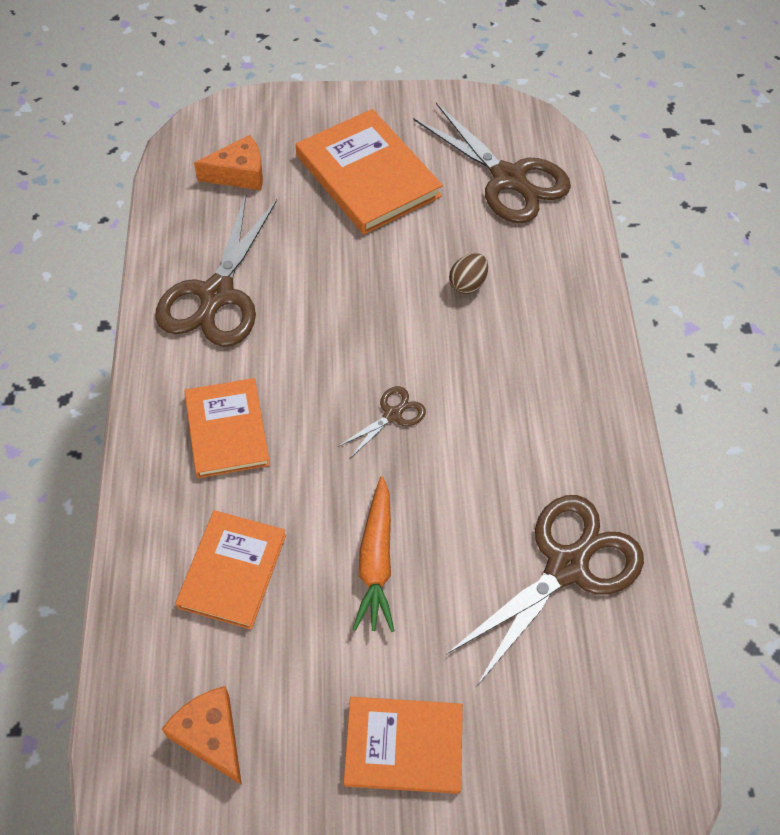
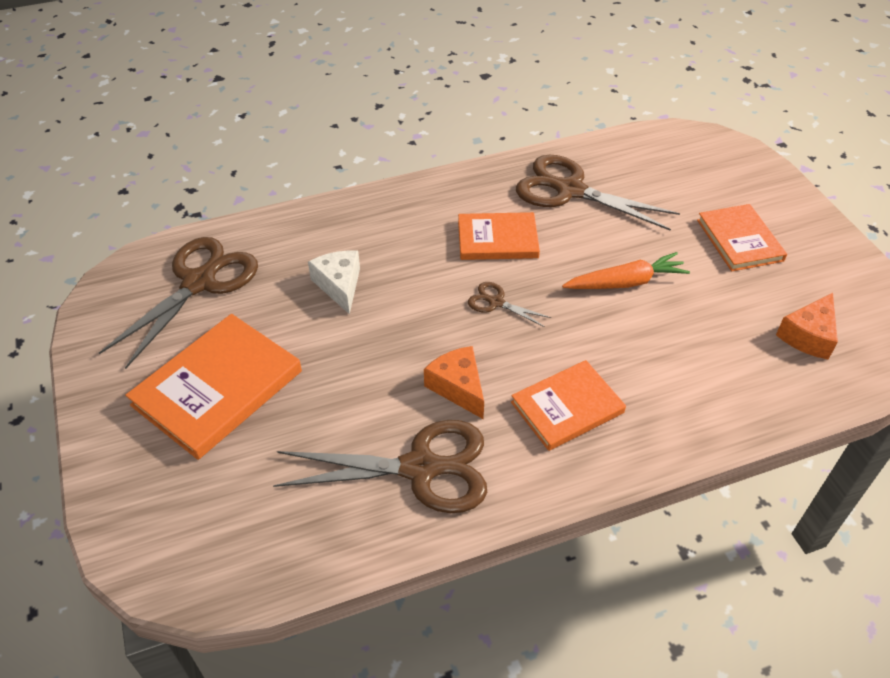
camera: 105 degrees left, 10 degrees down
(232, 571) = (687, 362): orange book -> orange book (497, 239)
(239, 174) = (240, 507): orange cheese -> orange cheese (458, 387)
(467, 284) = (339, 285): brown egg -> white cheese

